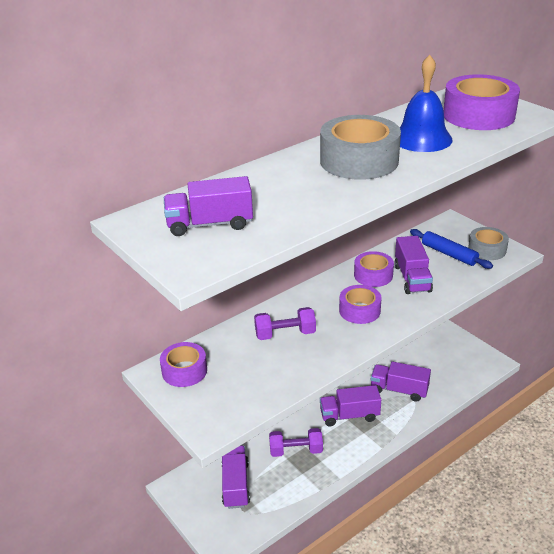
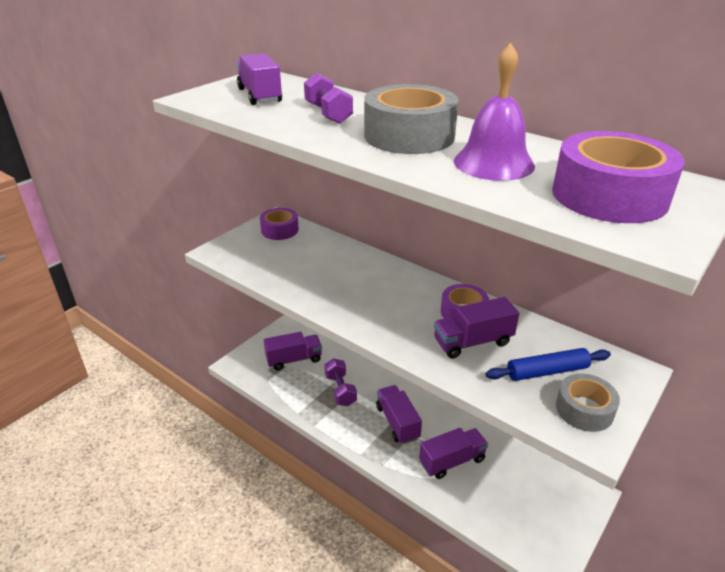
camera: 75 degrees right, 0 degrees up
(285, 334) = (340, 269): purple dumbbell -> purple dumbbell (328, 113)
(359, 310) = (393, 309): purple tape -> none
(399, 390) = (452, 461): purple truck -> purple truck turned 60 degrees clockwise
(422, 138) = (493, 163): blue bell -> purple bell
(449, 254) = (547, 371): blue rolling pin -> blue rolling pin turned 45 degrees clockwise

